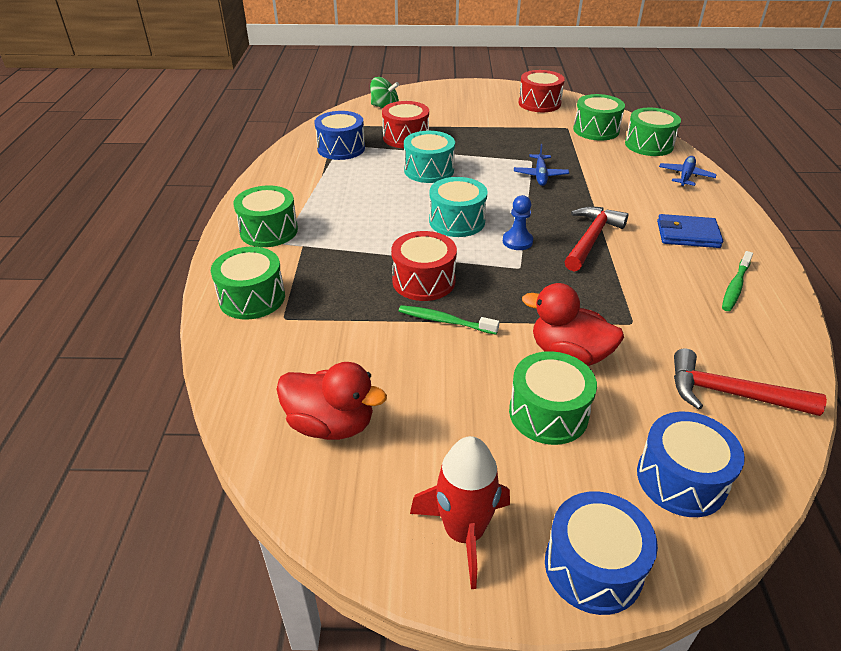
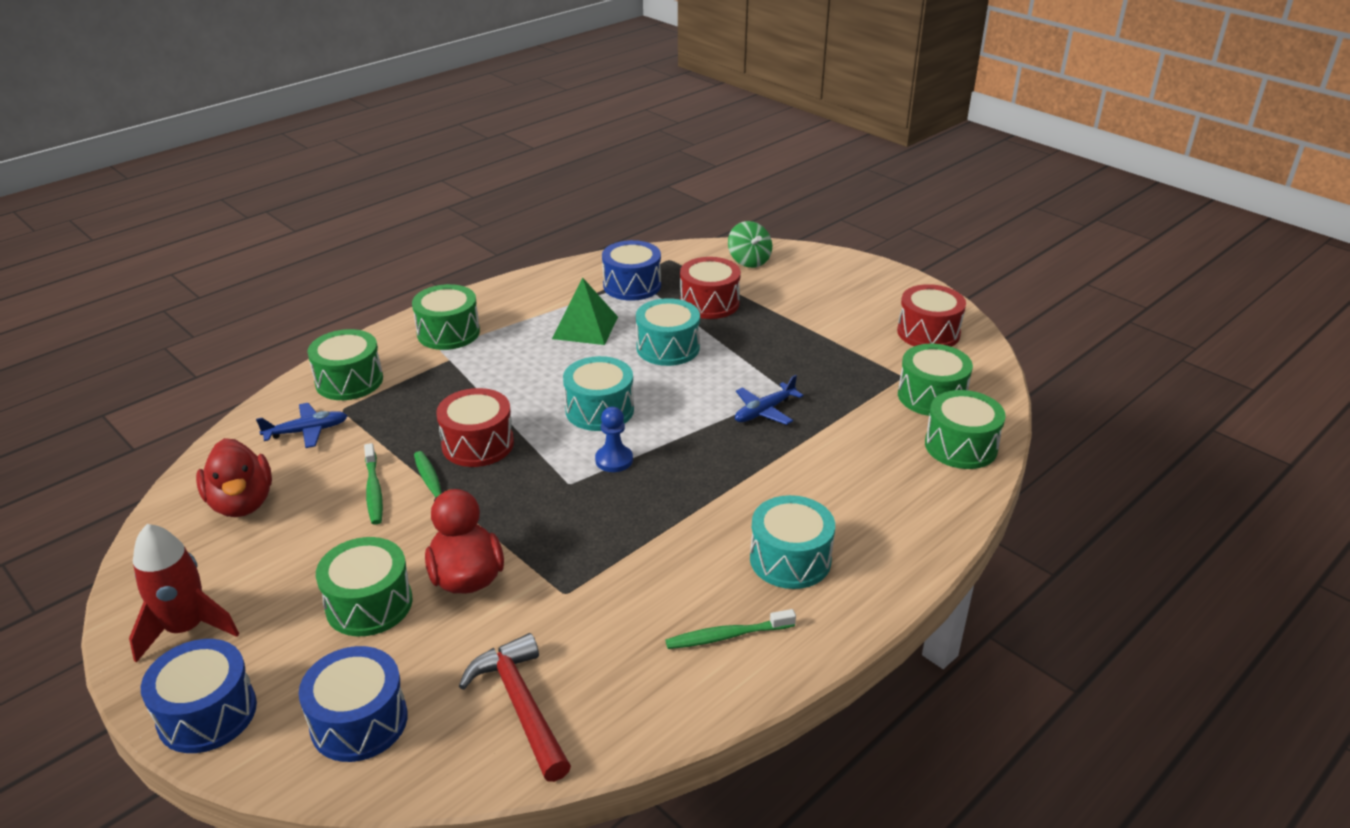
camera: 45 degrees right, 5 degrees down
(358, 183) = (585, 327): none -> green pyramid
(412, 349) = (374, 490): none -> green toothbrush
(591, 239) = (684, 500): red hammer -> none
(685, 176) = (926, 504): blue plane -> blue plane (306, 431)
(687, 234) = (790, 559): blue wallet -> turquoise drum

